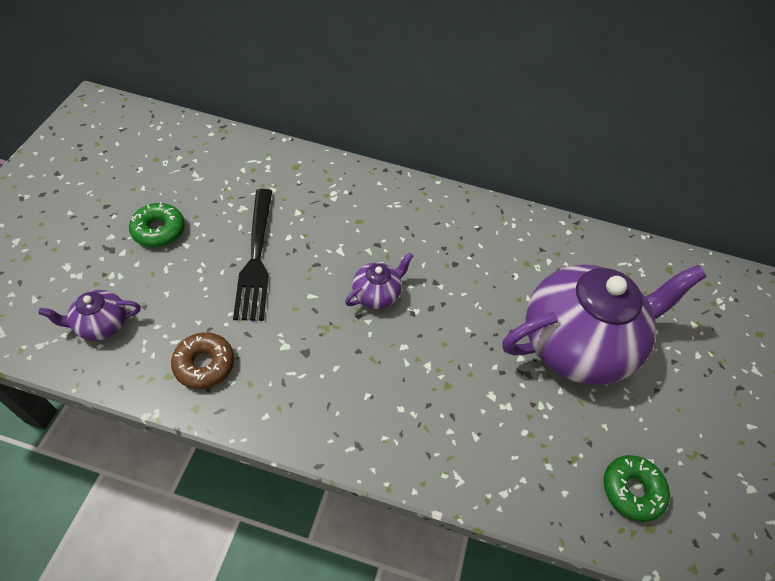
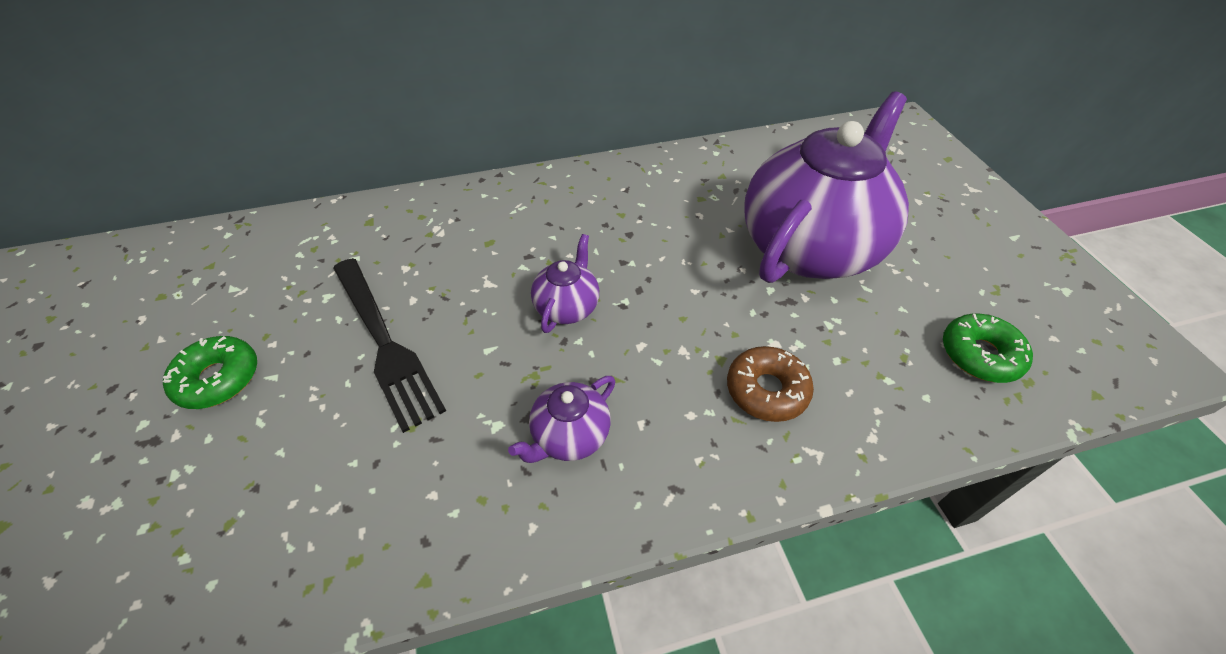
camera: 25 degrees left, 5 degrees down
(101, 324) = (196, 552): purple teapot -> purple teapot (569, 436)
(204, 364) = (399, 512): brown donut -> brown donut (766, 390)

